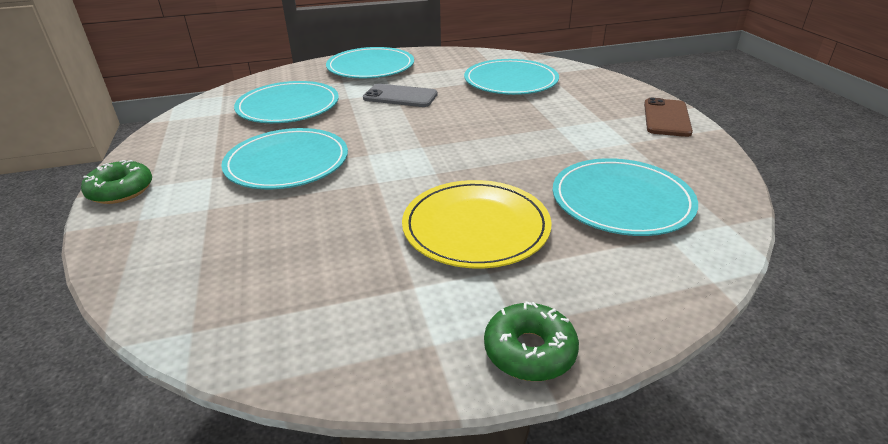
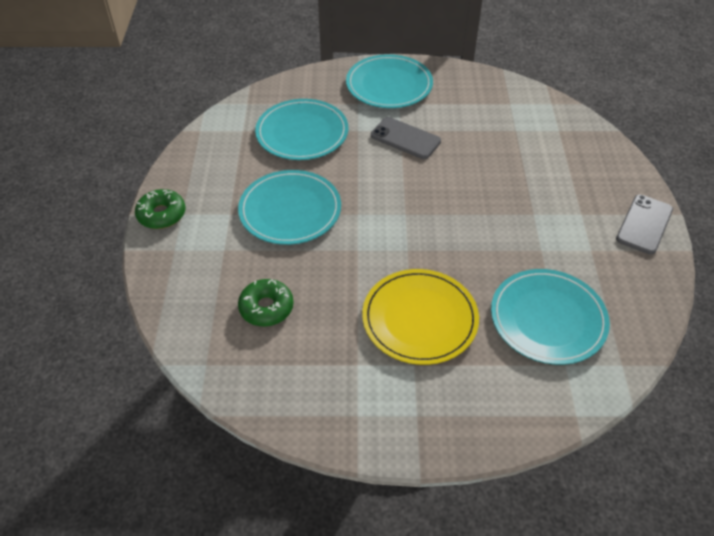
camera: 15 degrees right, 15 degrees up
(510, 81) = (518, 136): turquoise plate -> none
(529, 351) = (418, 437): green donut -> green donut (266, 308)
(666, 118) = (644, 224): brown phone -> grey phone

